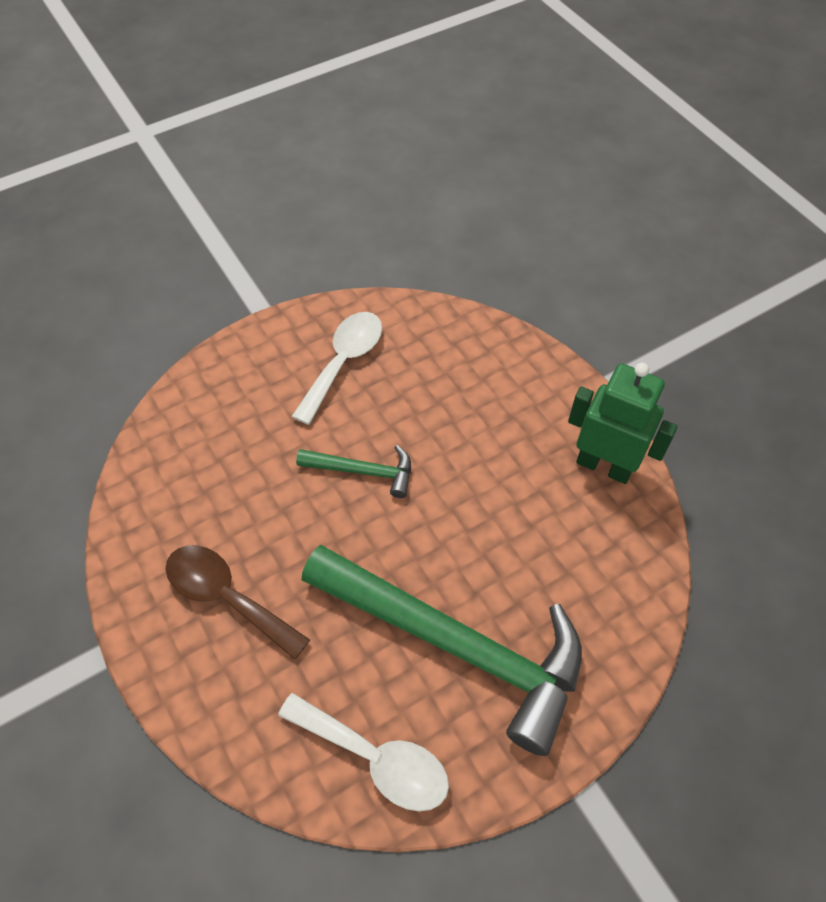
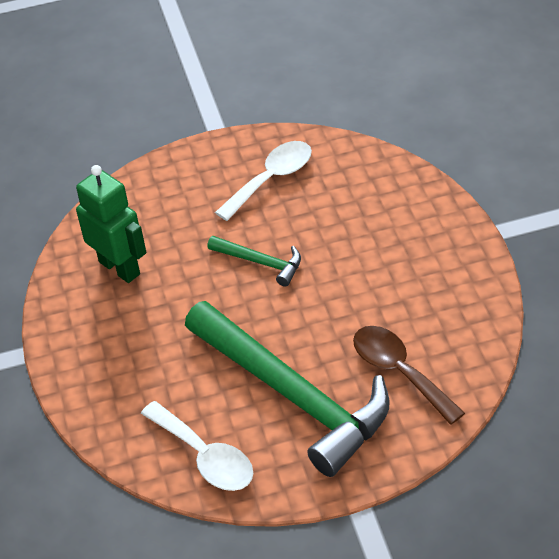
camera: 20 degrees right, 10 degrees down
(227, 597) = (126, 331): brown spoon -> brown spoon (399, 371)
(604, 466) = (465, 291): green robot -> green robot (120, 268)

